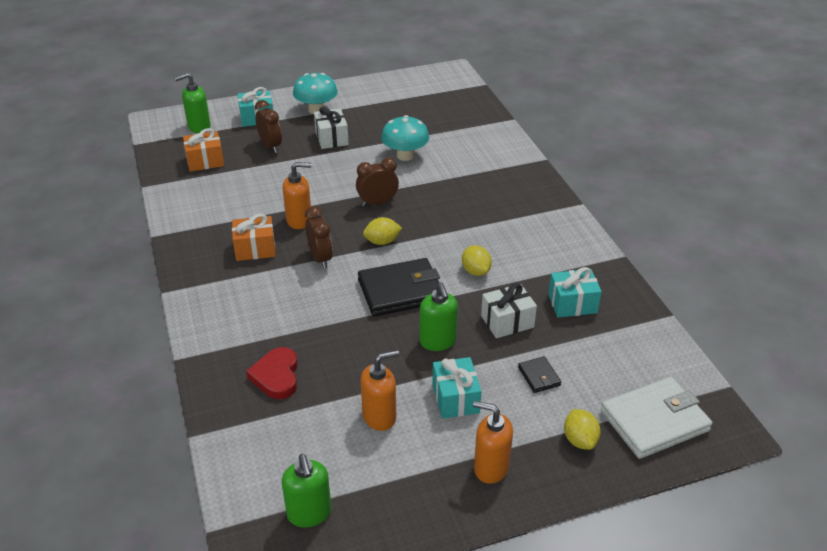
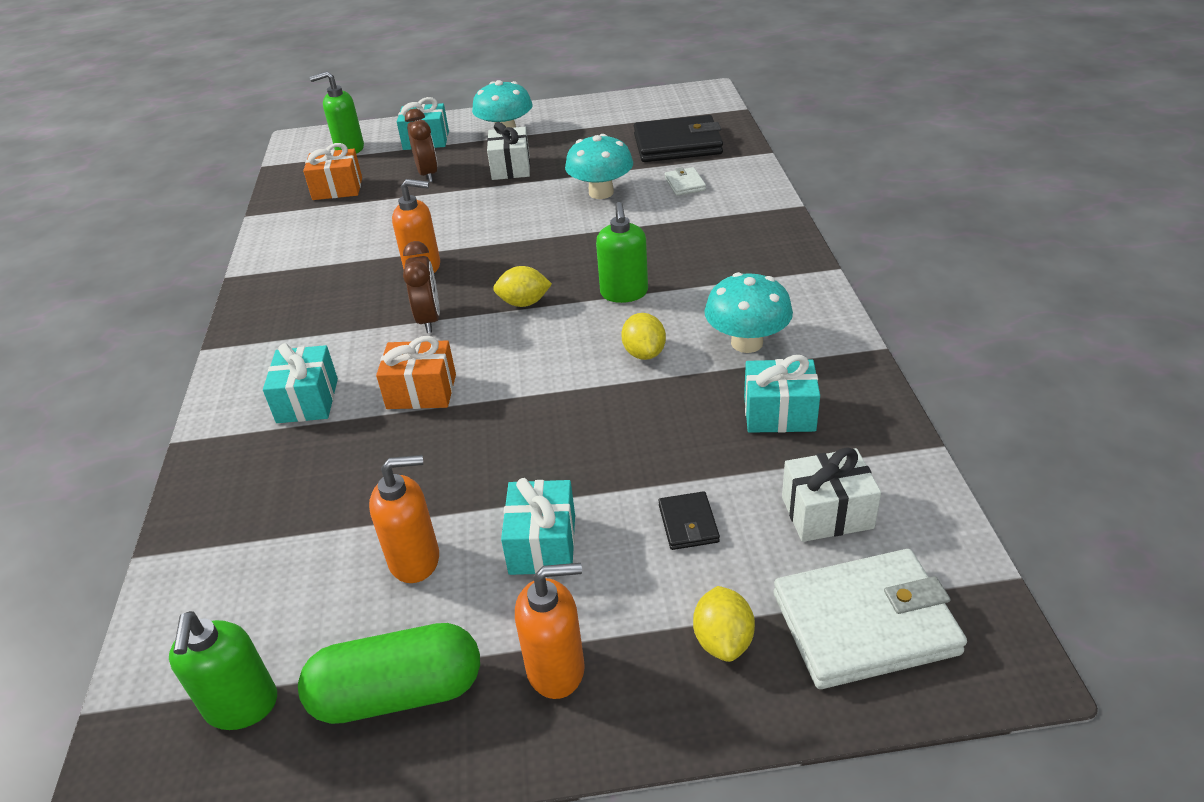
camera: 15 degrees right, 0 degrees up
(255, 249) = (348, 301): orange gift -> orange gift (421, 391)
(259, 322) = (307, 400): none -> turquoise gift
(276, 376) = (294, 480): red heart -> none
(377, 203) = (539, 251): brown clock -> none
(400, 291) = (522, 373): black wallet -> black wallet (677, 144)
(402, 493) = (398, 693): none -> green capsule
(438, 341) = (549, 452): green soap dispenser -> green soap dispenser (624, 293)
(462, 146) = (685, 184): none -> white wallet
(490, 467) = (556, 669): orange soap dispenser -> orange soap dispenser turned 135 degrees clockwise
(507, 321) = (666, 431): white gift -> white gift (827, 512)
(539, 259) = (747, 343): none -> turquoise mushroom

